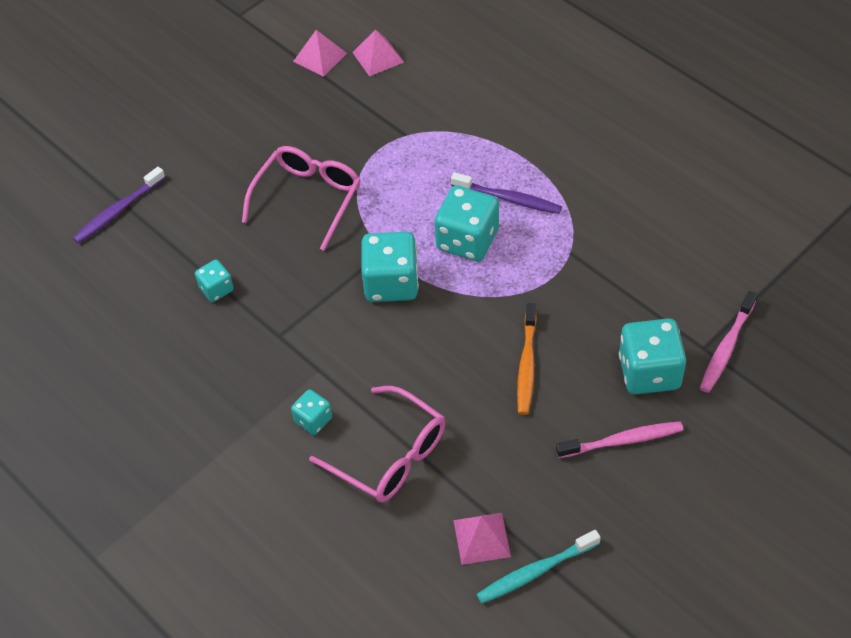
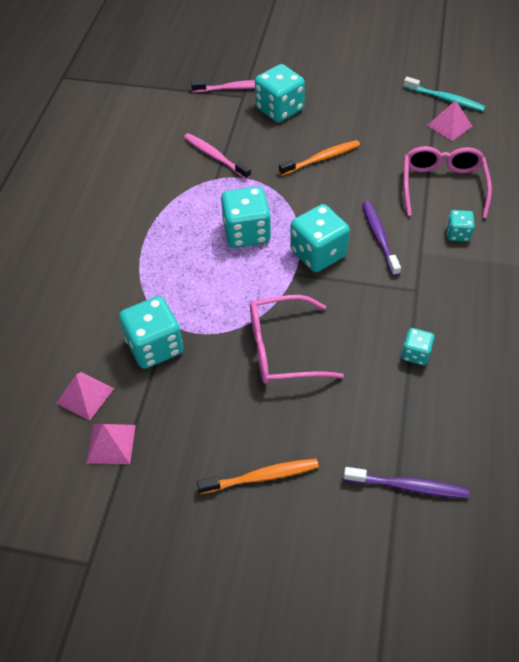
camera: 125 degrees left, 0 degrees up
(210, 129) = (261, 477): none -> orange toothbrush
(388, 116) = (155, 346): none -> turquoise dice
(508, 199) = (191, 229): purple toothbrush -> purple toothbrush (379, 237)
(622, 441) = (335, 101): pink toothbrush -> pink toothbrush (215, 156)

